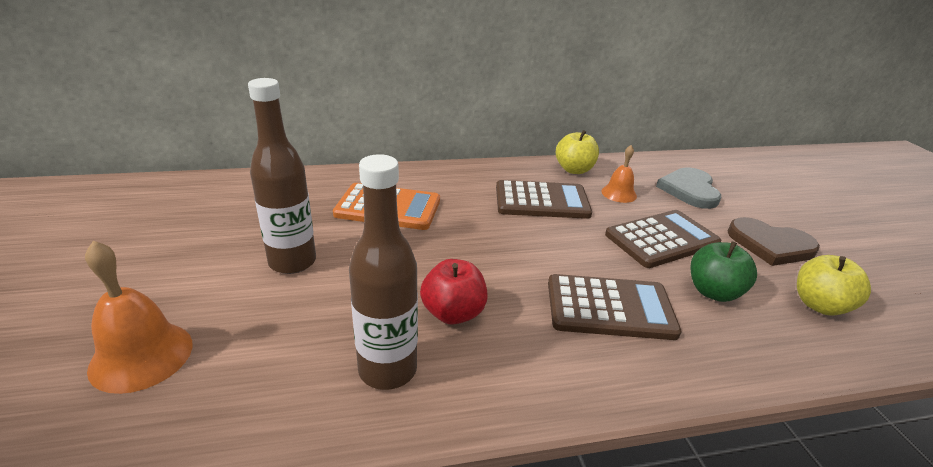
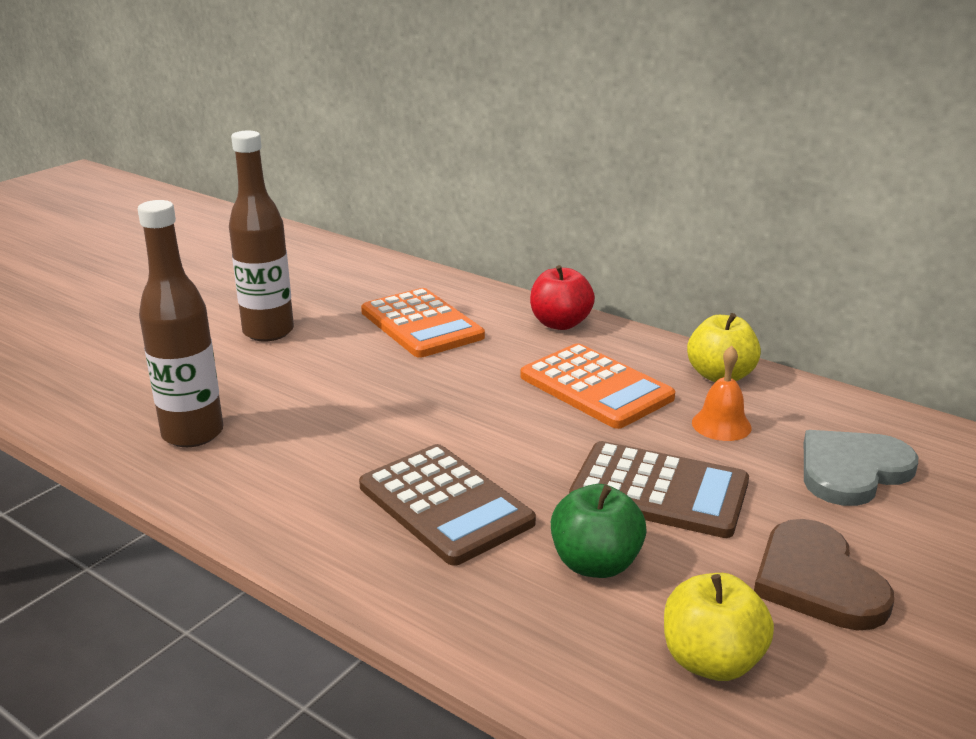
camera: 50 degrees right, 5 degrees down
(141, 356) = (92, 344): orange bell -> none
(453, 313) = (306, 428): red apple -> red apple (560, 324)
(541, 201) = (595, 387): brown calculator -> orange calculator

